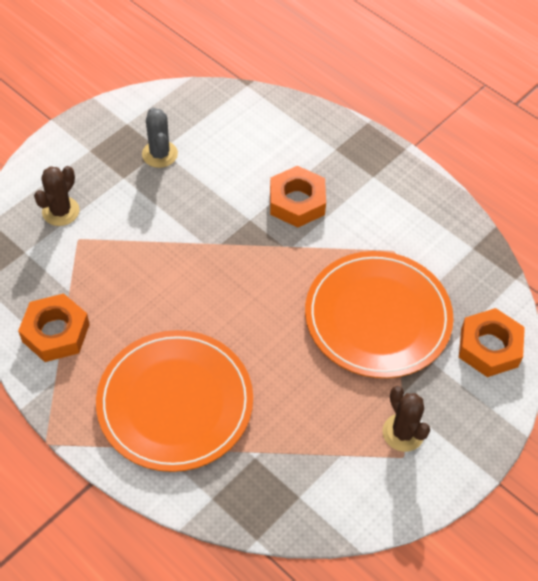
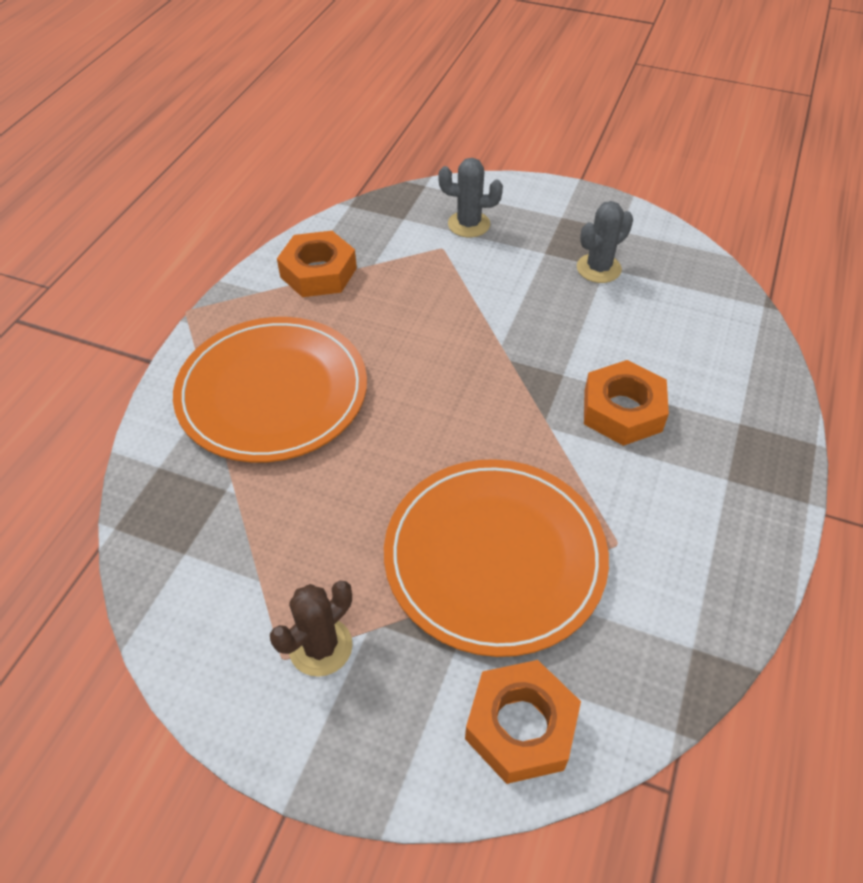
camera: 70 degrees right, 5 degrees down
(60, 211) = (469, 224): brown cactus -> grey cactus

